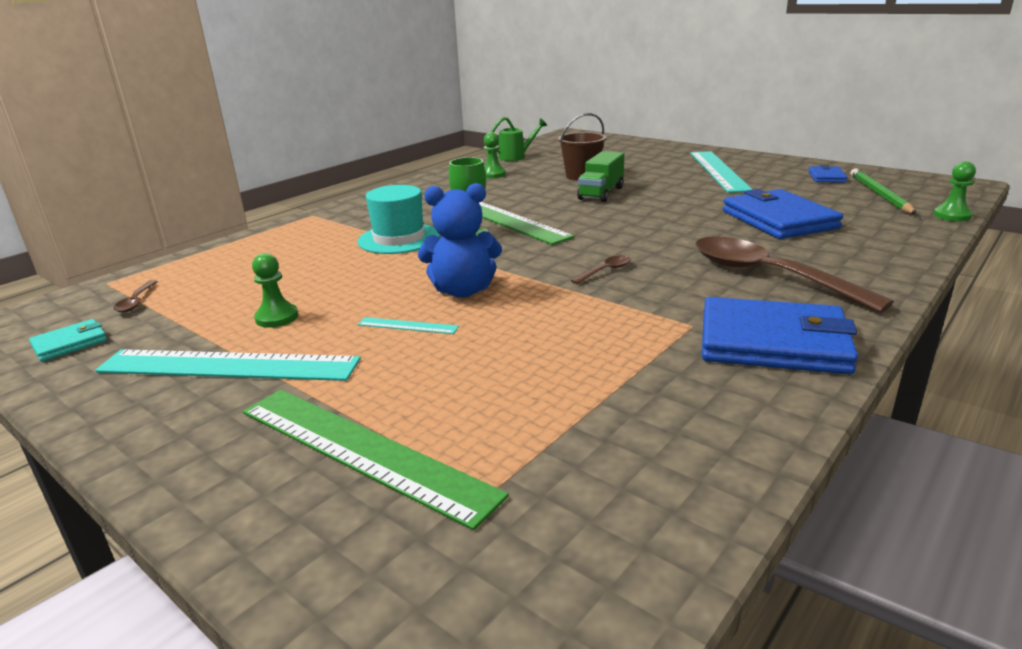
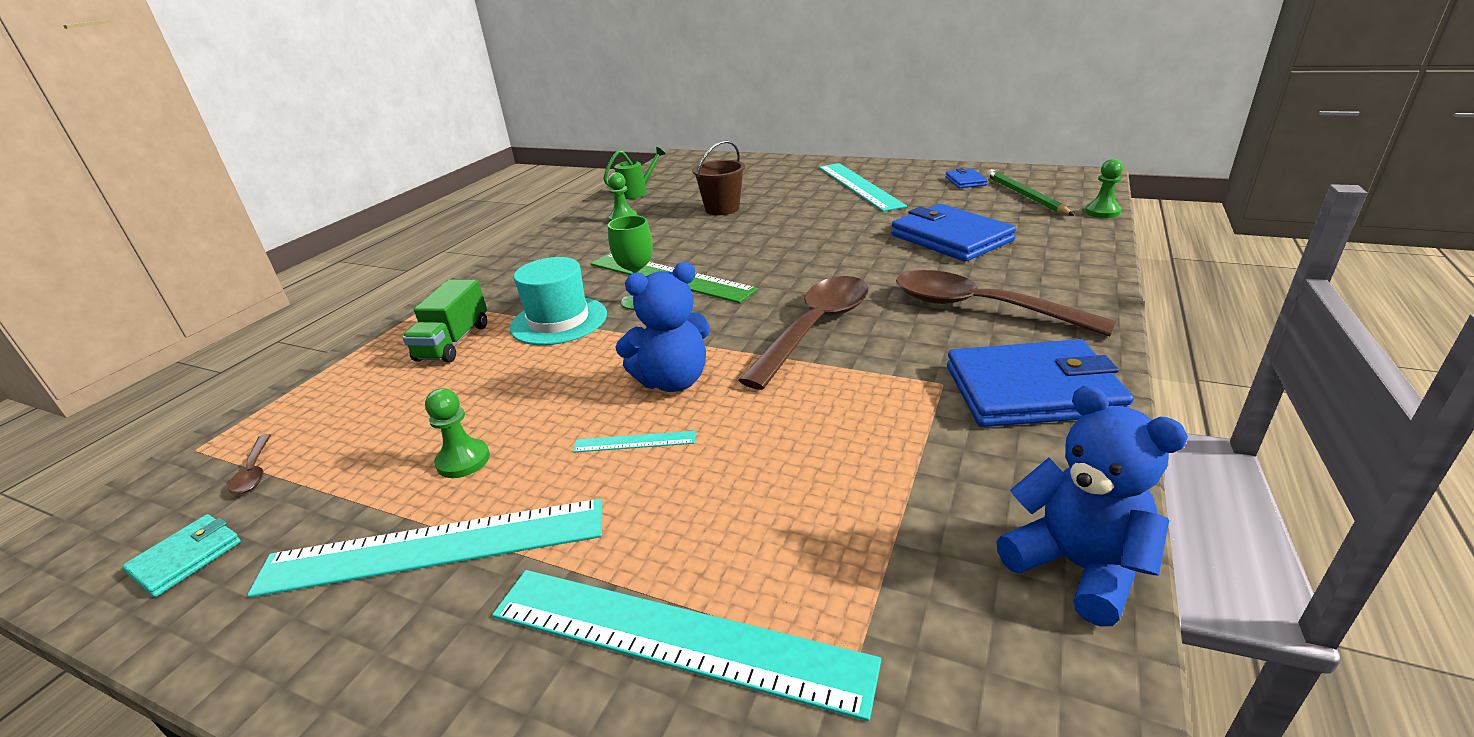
camera: 15 degrees left, 5 degrees up
(363, 451) = (676, 637): green ruler -> turquoise ruler
(601, 193) = (755, 229): green truck -> green truck (453, 342)
(605, 271) = (815, 328): brown spoon -> brown spoon, size x2.50
(721, 470) = (1077, 566): none -> blue teddy bear

